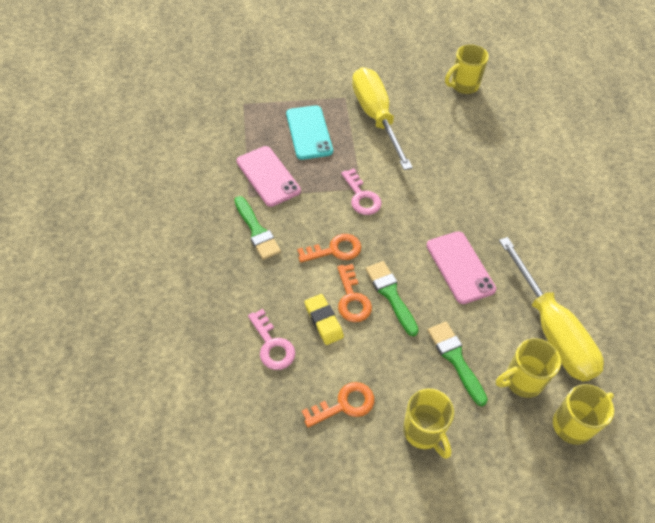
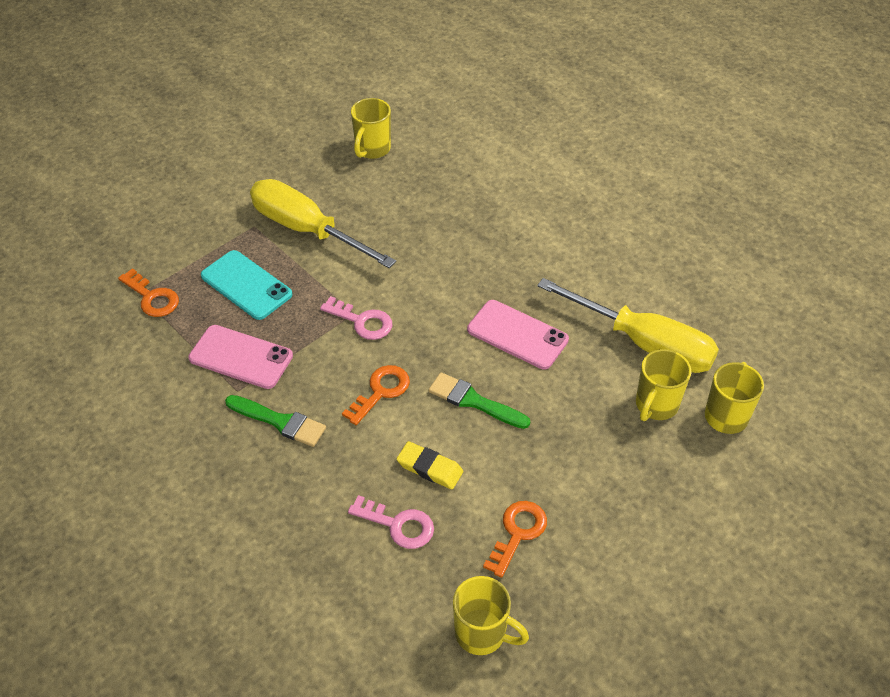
camera: 35 degrees left, 5 degrees down
(352, 299) = (439, 429): orange key -> orange key (152, 297)
(423, 432) = (609, 508): yellow mug -> yellow mug (482, 633)
(455, 359) = (583, 423): green brush -> none

